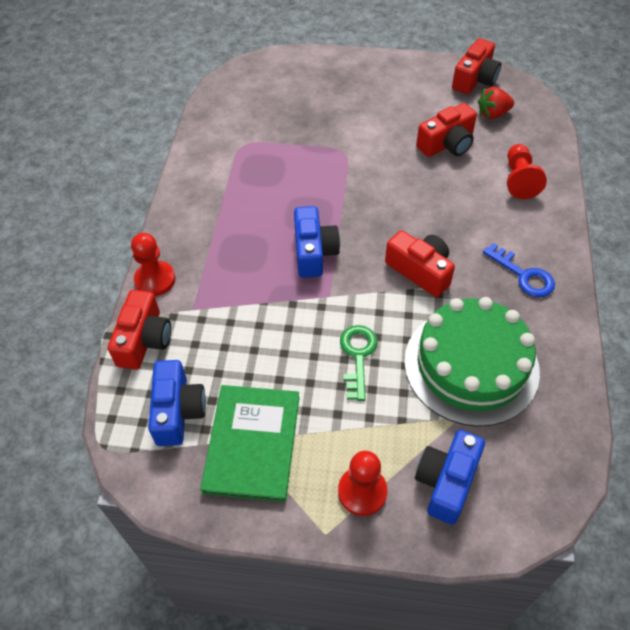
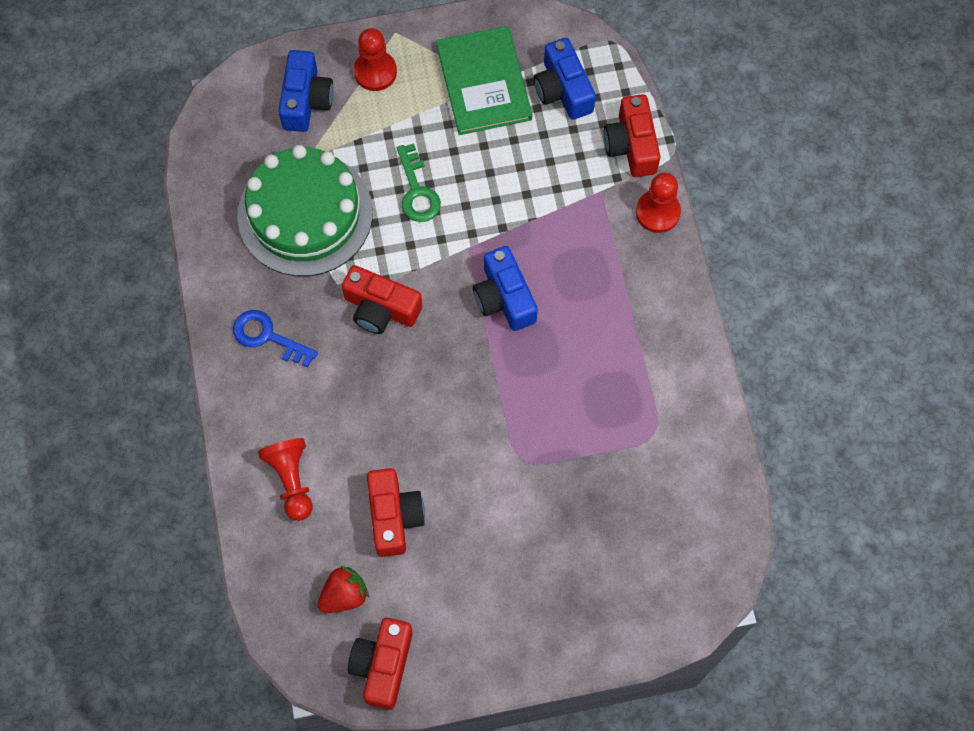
camera: 160 degrees right, 15 degrees up
(447, 144) = (394, 516): red camera -> red camera turned 135 degrees clockwise

